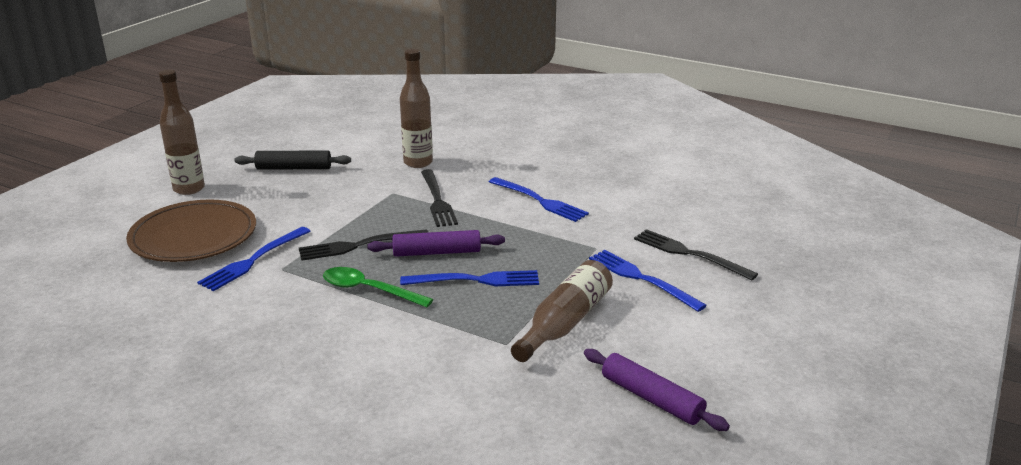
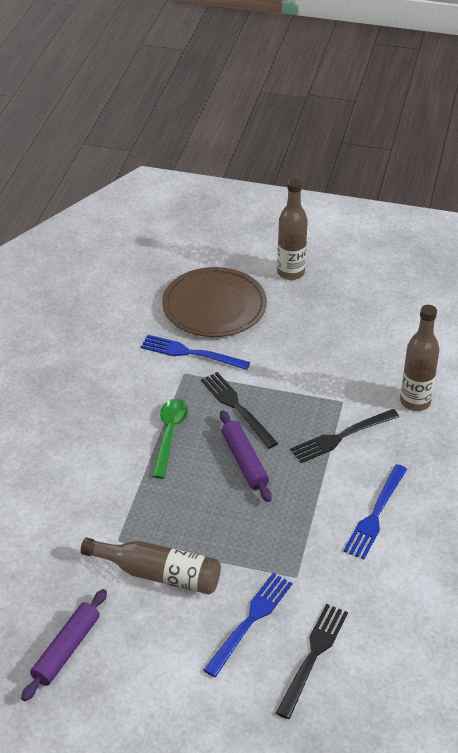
camera: 75 degrees right, 15 degrees up
(294, 168) = (359, 320): black rolling pin -> none
(477, 280) = (207, 500): blue fork -> none

